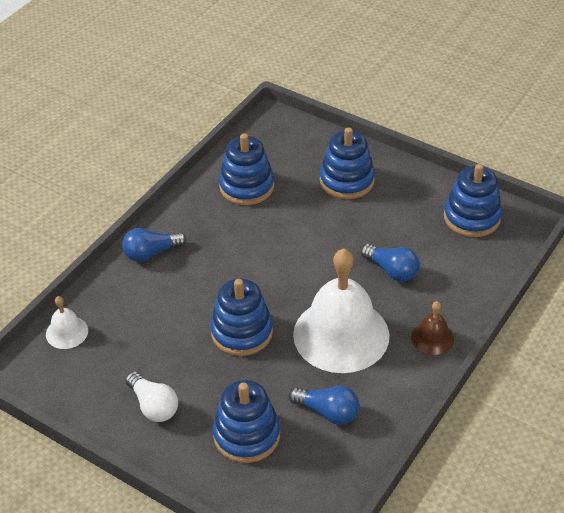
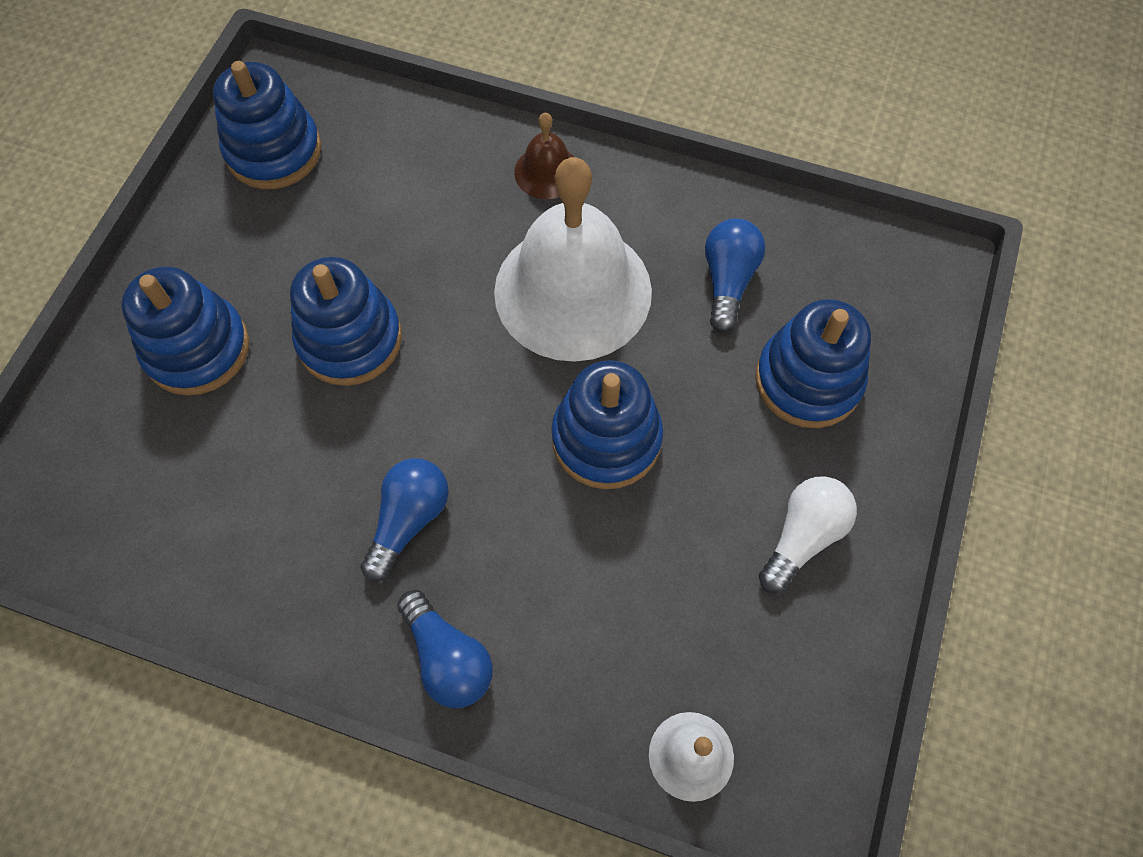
camera: 105 degrees left, 20 degrees up
(247, 186) = (230, 524): blue stacking toy -> blue stacking toy (350, 339)
(392, 270) = (416, 244): blue light bulb -> blue light bulb (409, 520)

